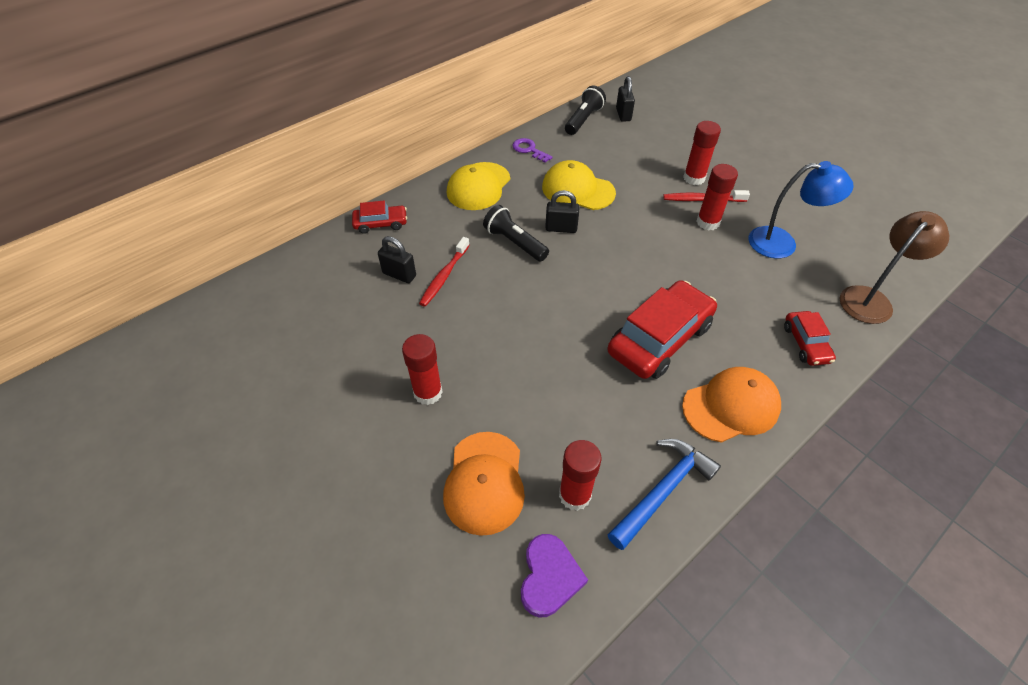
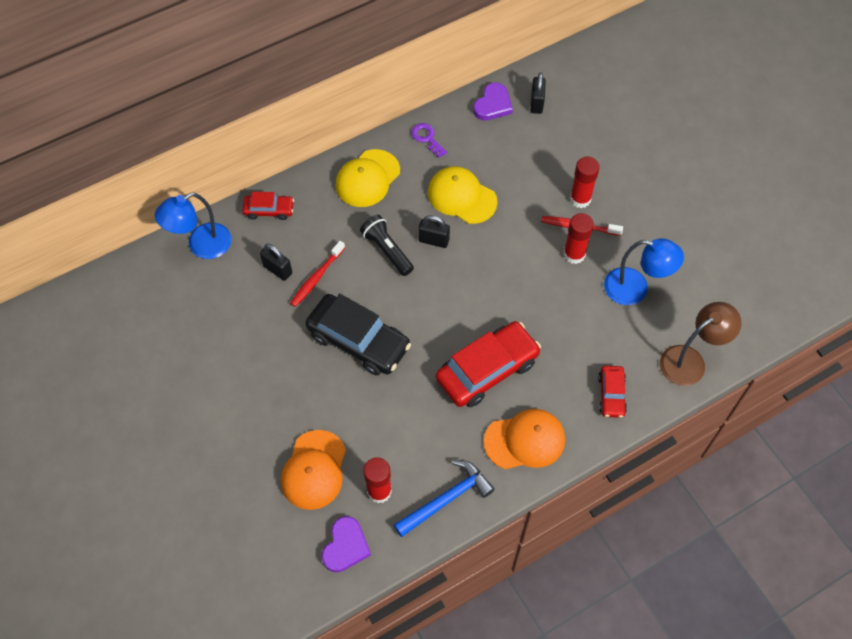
camera: 10 degrees right, 10 degrees up
(310, 263) = (201, 246): none -> blue lamp
(428, 392) = (284, 388): red glue stick -> none
(505, 330) = (358, 340): none -> black car
(583, 119) = (493, 104): black flashlight -> purple heart

